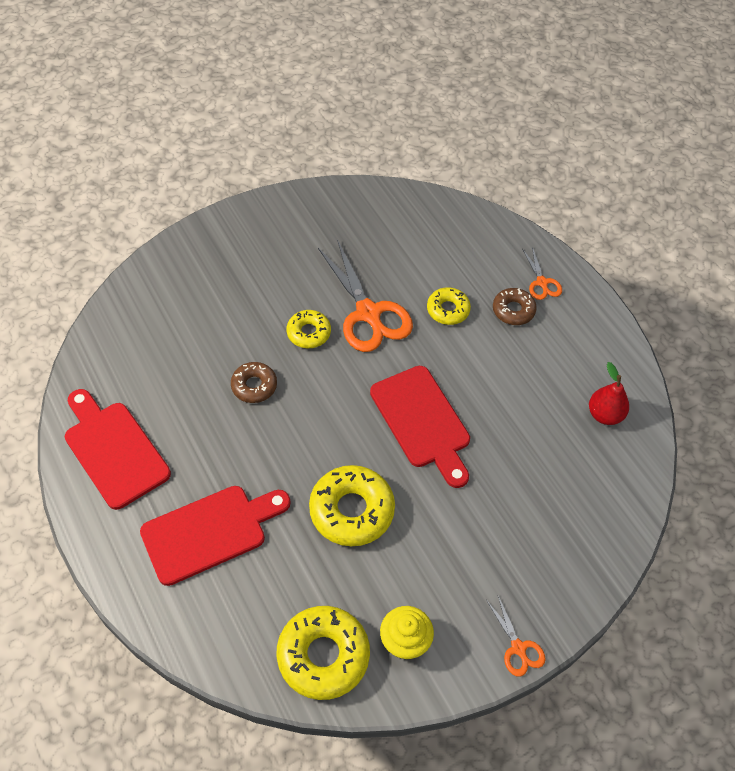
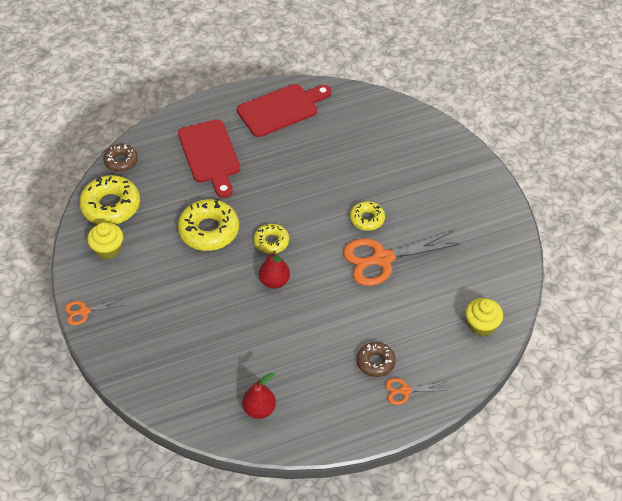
camera: 100 degrees right, 5 degrees down
(254, 386) = (322, 184): brown donut -> brown donut (121, 161)
(422, 421) = (274, 281): red cutting board -> red pear
(443, 221) = (481, 325): none -> yellow cupcake
(448, 310) = (380, 314): yellow donut -> yellow donut (271, 242)

